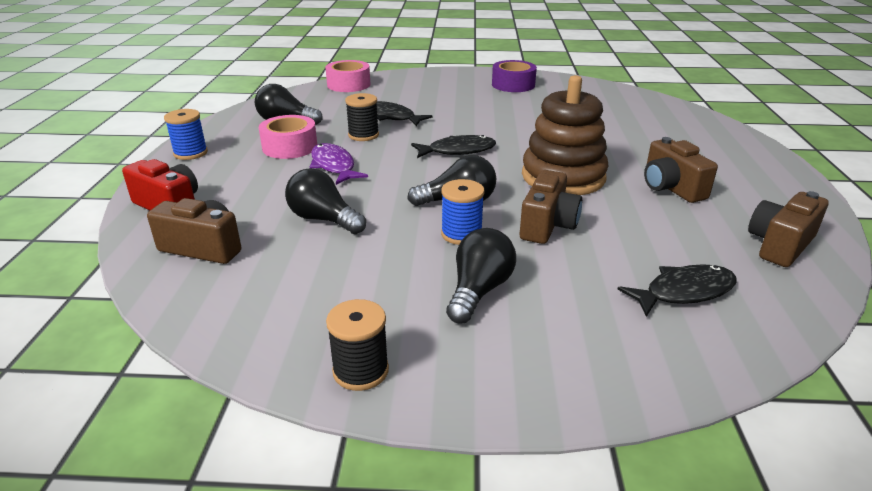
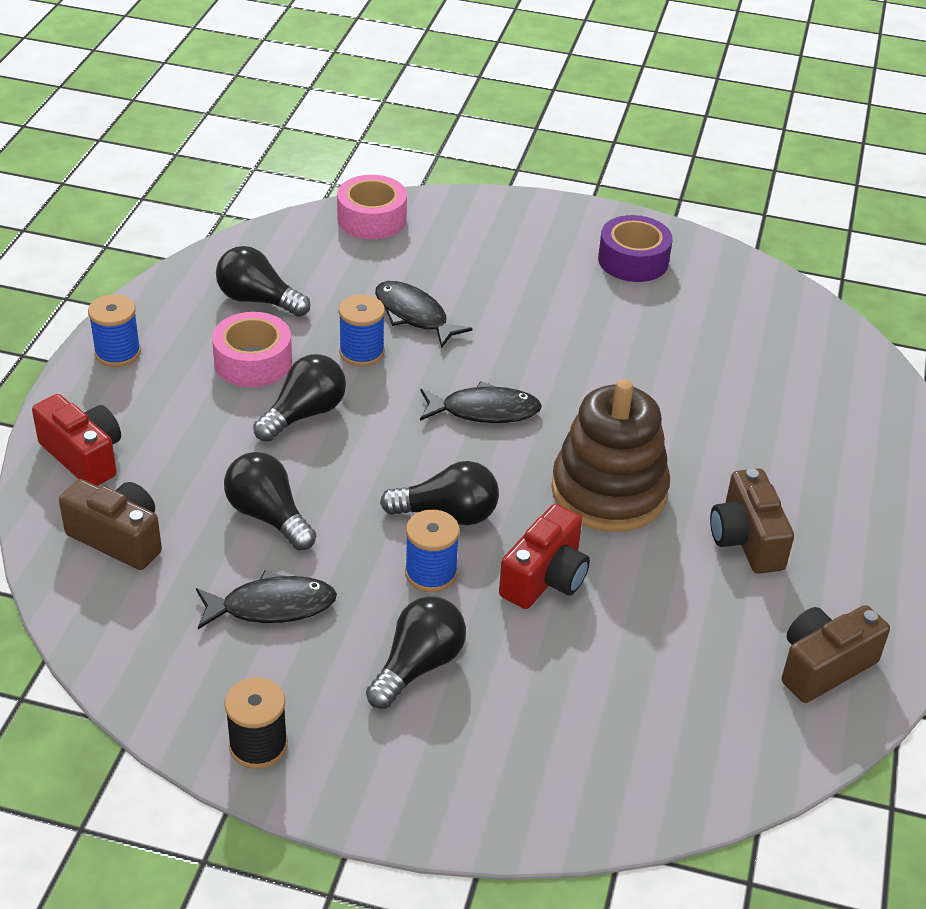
camera: 10 degrees right, 10 degrees up
(334, 166) = (304, 414): purple fish -> black light bulb
(363, 135) = (361, 352): black spool -> blue spool
(547, 225) = (545, 578): brown camera -> red camera
(684, 292) = (655, 714): black fish -> black fish (272, 606)

